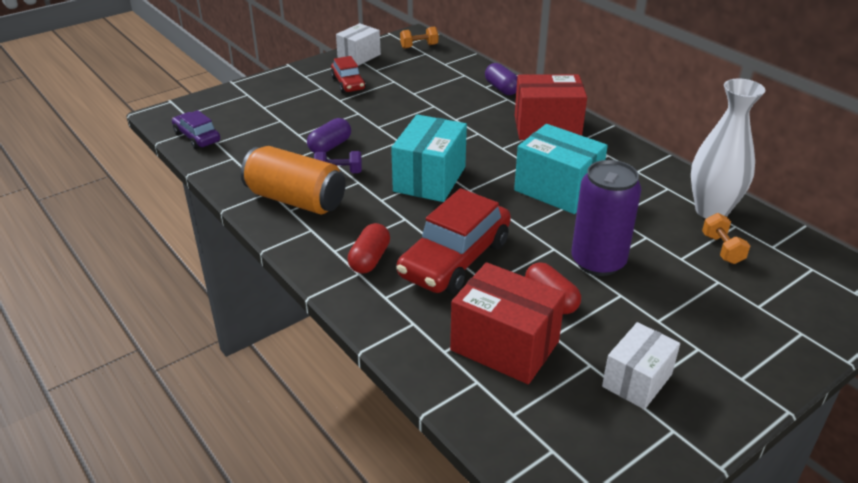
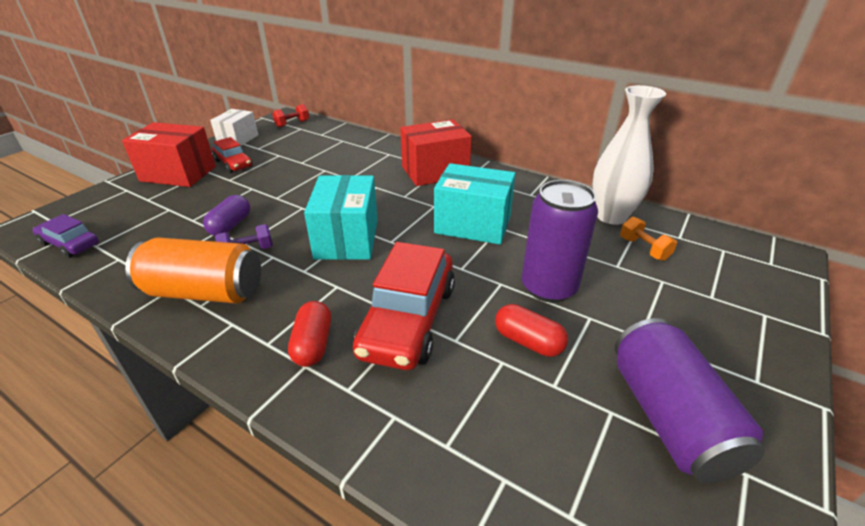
camera: 20 degrees left, 0 degrees up
(419, 46) = (292, 124): orange dumbbell -> red dumbbell
(501, 88) = (380, 146): purple capsule -> none
(504, 346) = (511, 416): red box -> red box (178, 174)
(637, 380) = (669, 417): white box -> purple can

